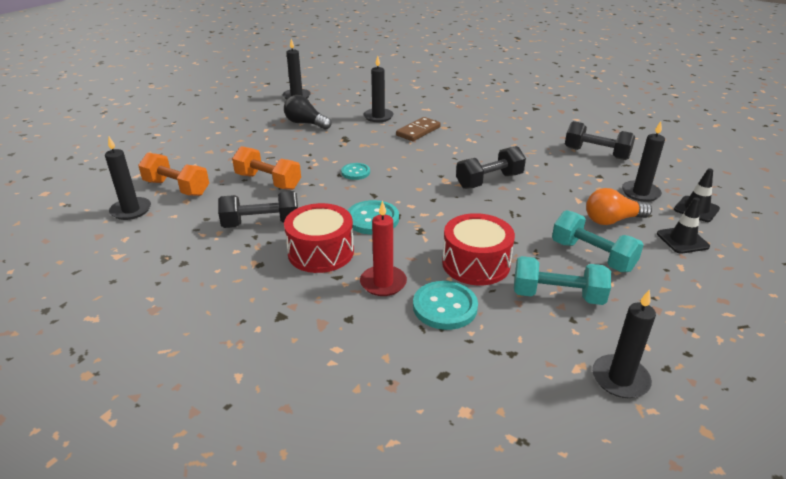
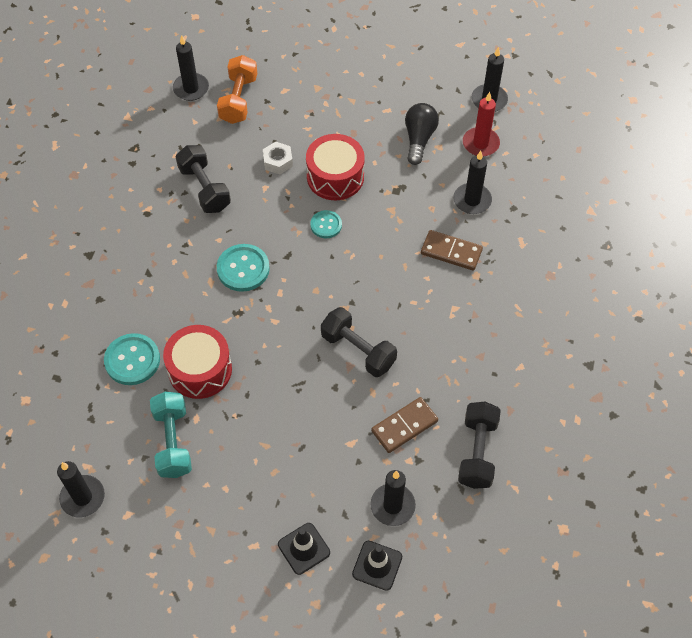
camera: 70 degrees right, 25 degrees up
(268, 181) = (278, 161): orange dumbbell -> white nut
(321, 252) = (177, 248): red drum -> red drum (335, 177)
(383, 283) = (150, 308): red candle -> red candle (480, 143)
(567, 175) = (404, 426): none -> brown domino
(592, 256) = (245, 465): turquoise dumbbell -> none
(612, 220) = (319, 479): orange light bulb -> none

